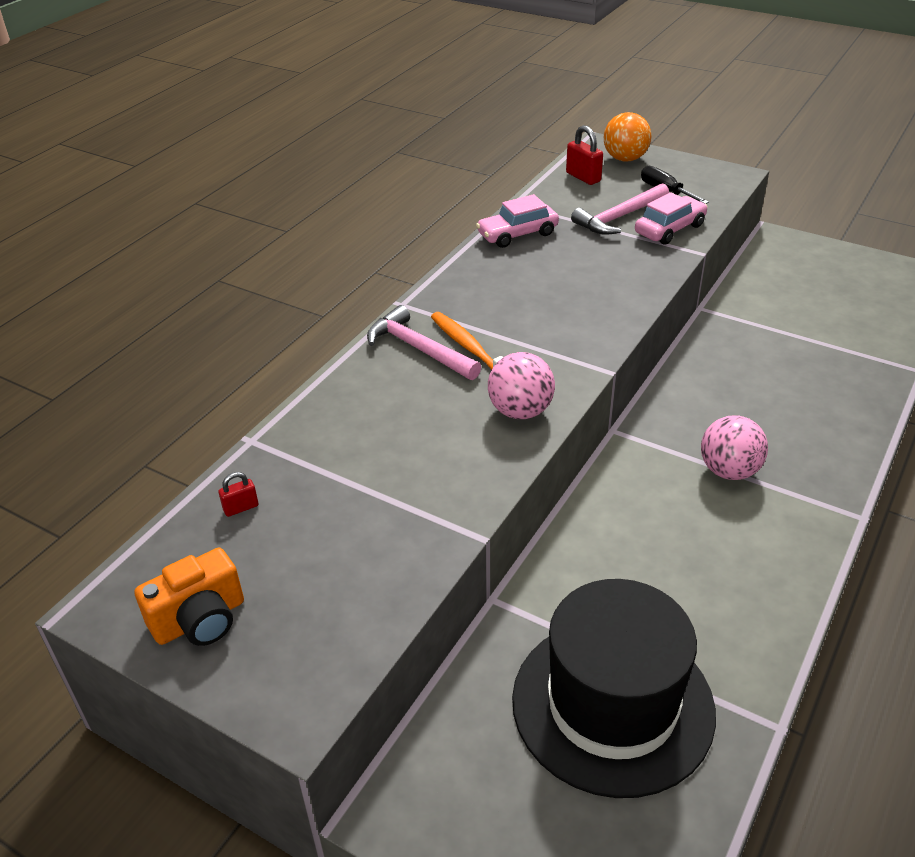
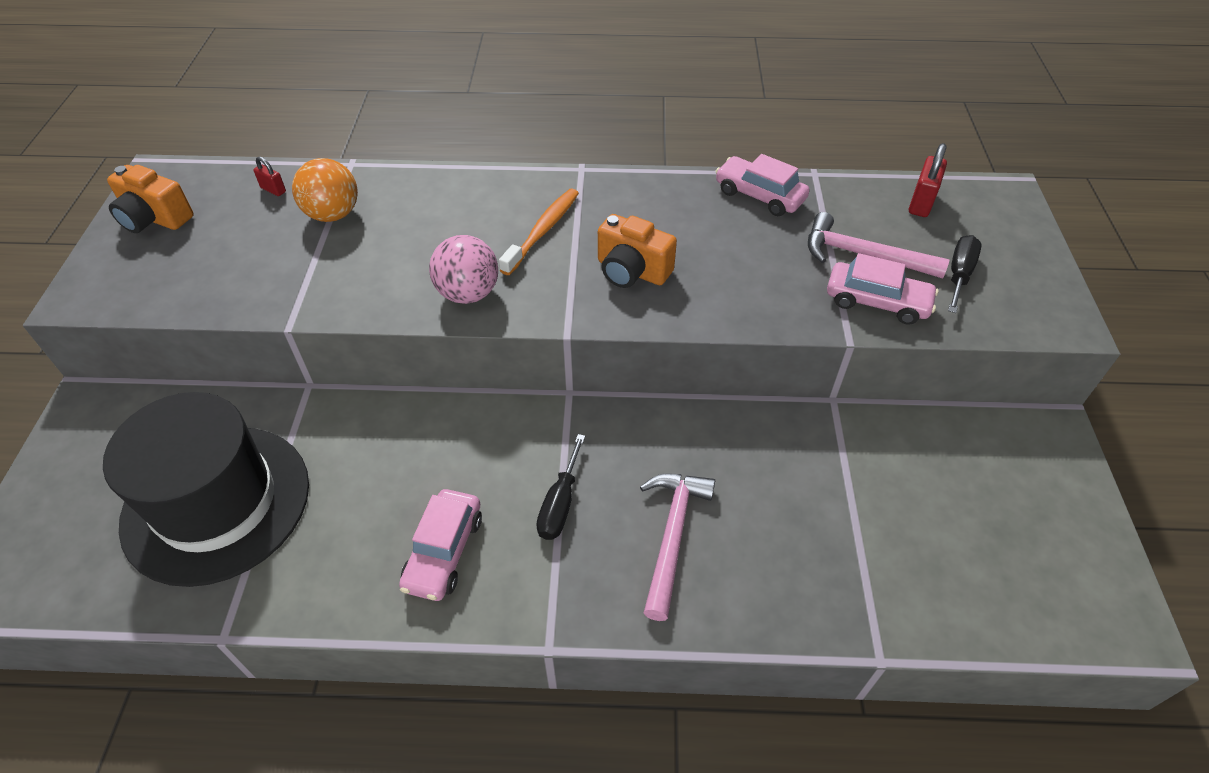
camera: 60 degrees right, 10 degrees up
(419, 349) = (521, 202): pink hammer -> pink hammer (672, 536)
(558, 318) = (632, 271): none -> orange camera
(625, 159) = (999, 221): orange ball -> orange ball (333, 214)
(729, 471) = (560, 504): pink ball -> black screwdriver
(747, 552) = (444, 552): none -> pink car

